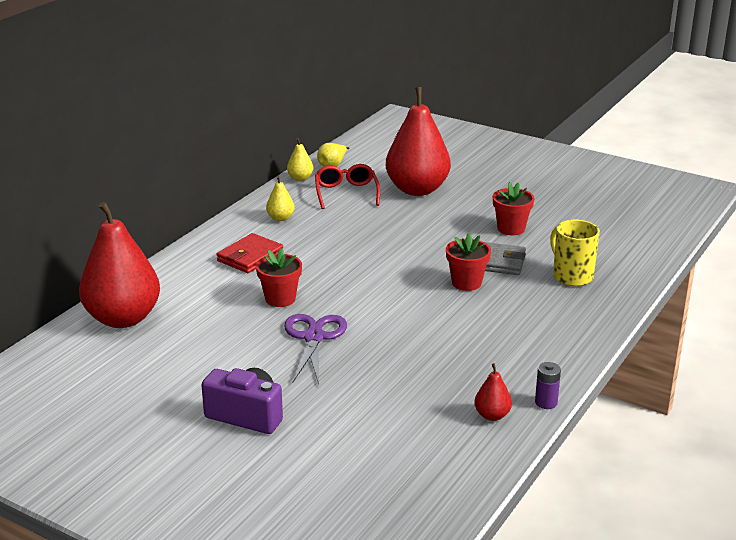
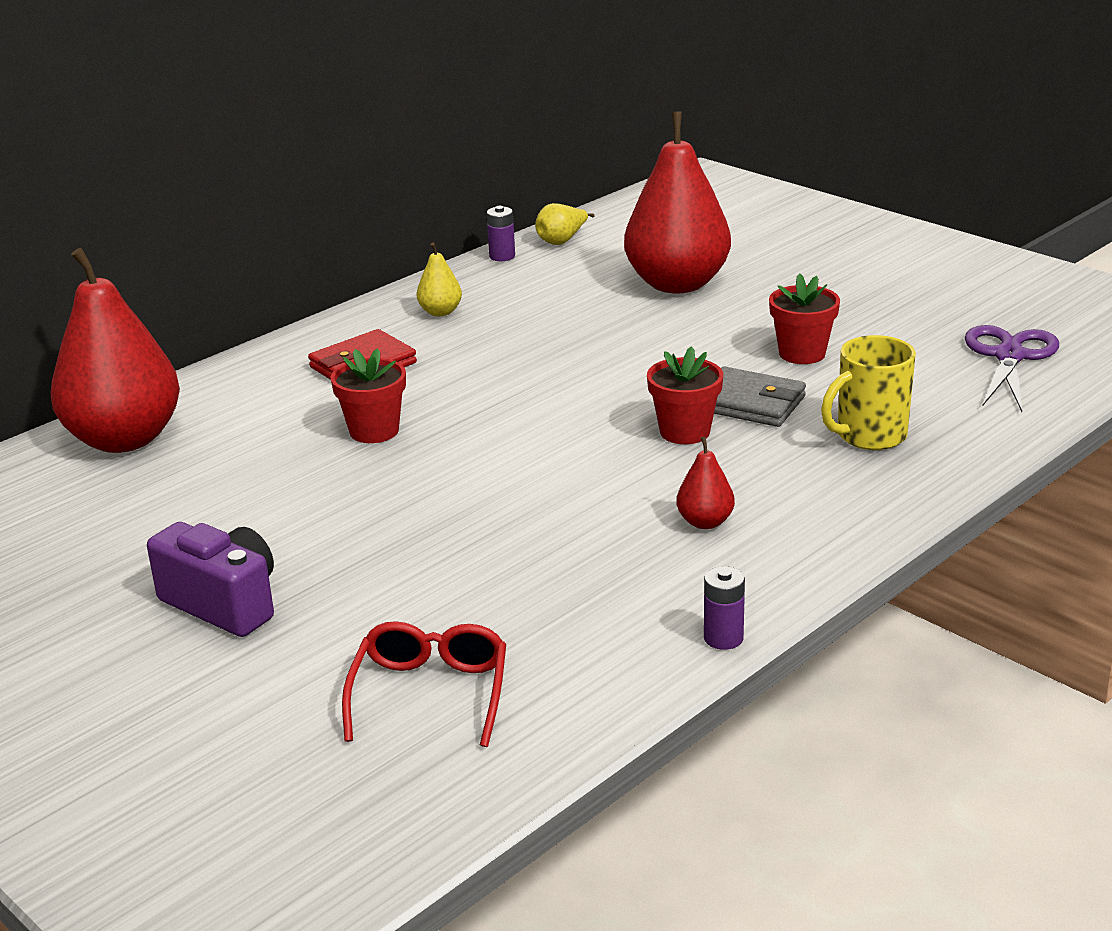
camera: 15 degrees right, 0 degrees up
(300, 178) = (502, 256): yellow pear -> purple battery
(314, 337) = (394, 494): purple scissors -> purple scissors (1009, 356)
(346, 193) = (562, 282): red glasses -> red glasses (430, 693)
(492, 415) = (619, 649): red pear -> red pear (705, 522)
(571, 276) = (869, 436): yellow mug -> yellow mug turned 105 degrees counterclockwise

